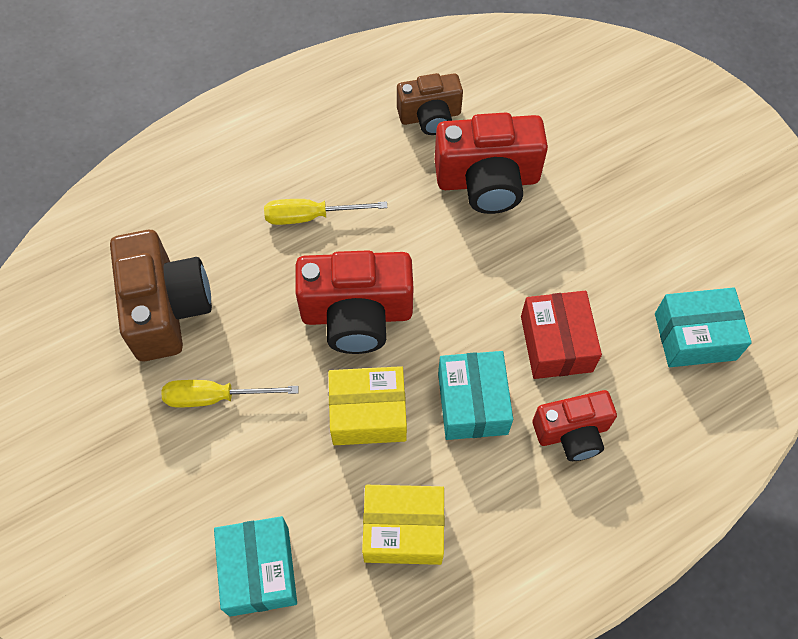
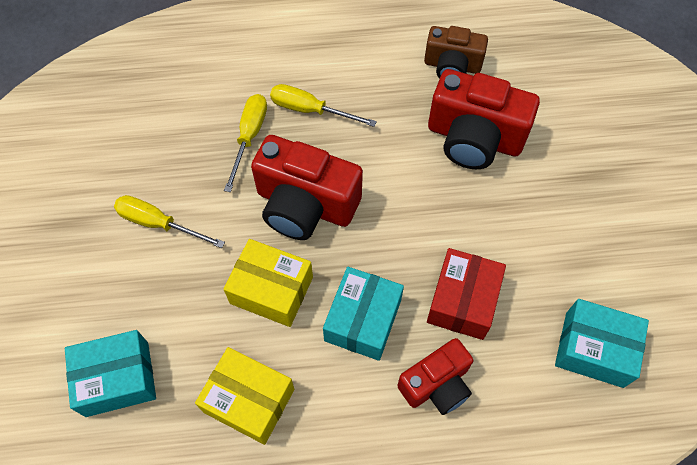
camera: 25 degrees right, 0 degrees up
(166, 308) = (159, 138): brown camera -> none
(259, 571) = (117, 379): turquoise box -> turquoise box turned 60 degrees clockwise
(262, 269) = (249, 137): none -> yellow screwdriver
(572, 433) = (436, 384): red camera -> red camera turned 45 degrees counterclockwise

